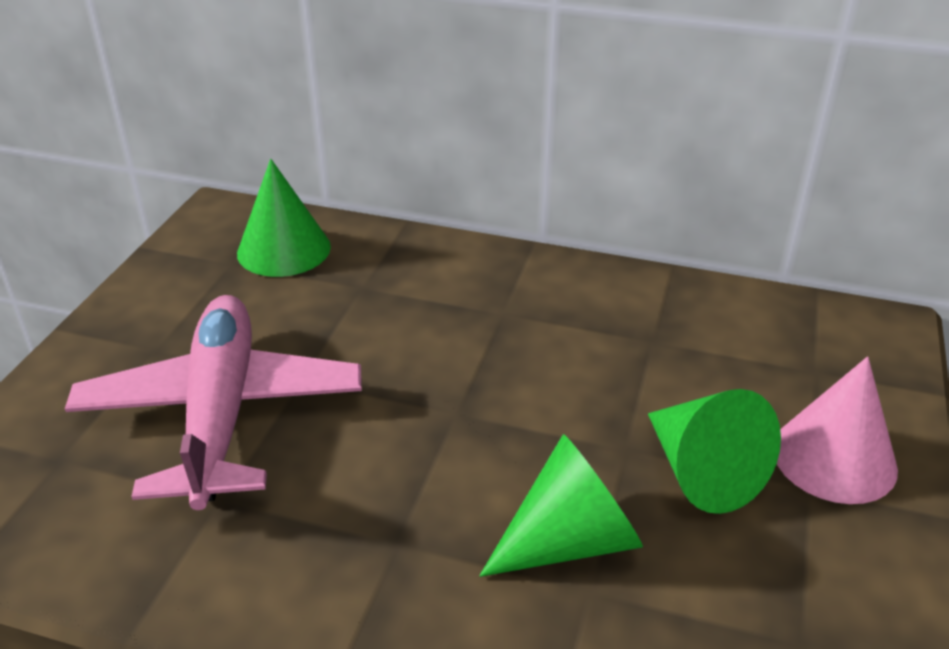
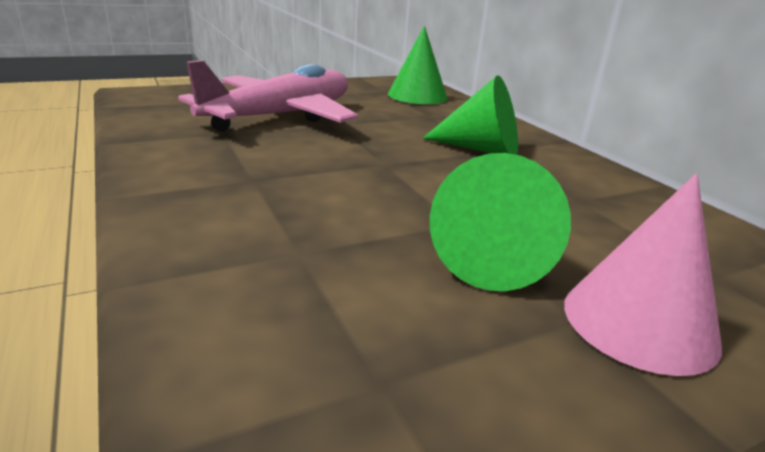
camera: 45 degrees right, 10 degrees down
(570, 541) = (334, 229): green cone -> green cone (480, 149)

